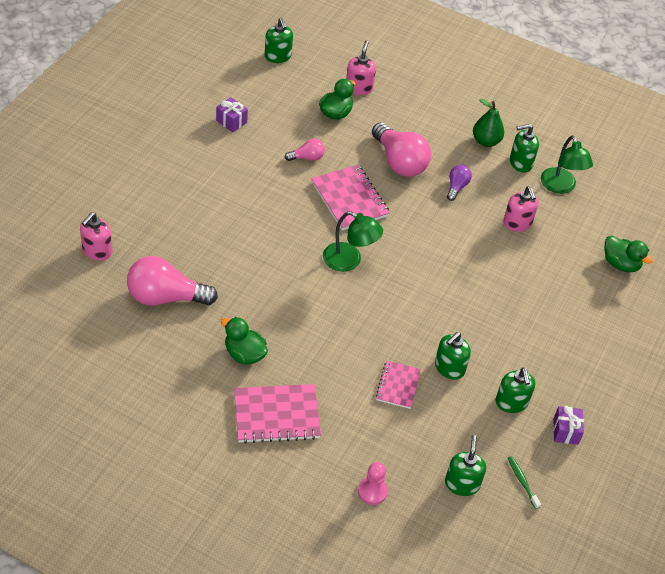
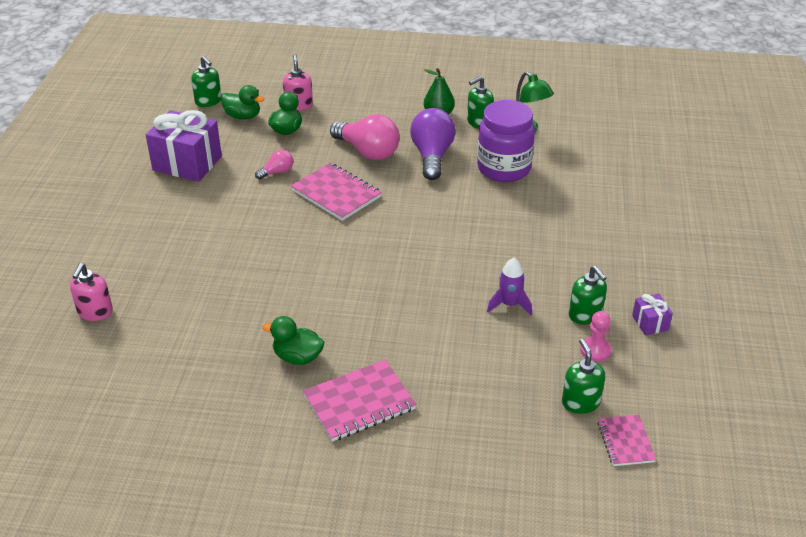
camera: 15 degrees left, 10 degrees down
(165, 297) = (189, 331): pink light bulb -> none
(231, 121) = (187, 163): purple gift -> purple gift, size x2.15
(349, 261) = (362, 244): green lamp -> none
(372, 491) = (495, 440): pink pawn -> pink pawn (595, 350)
(398, 385) = (468, 335): pink notebook -> pink notebook (625, 442)
(449, 368) = (509, 304): green soap dispenser -> purple rocket
(456, 187) = (432, 156): purple light bulb -> purple light bulb, size x2.01
(517, 223) = (504, 168): pink soap dispenser -> purple jar
(522, 481) = (636, 380): green toothbrush -> none
(620, 264) = (614, 173): green duck -> green duck (243, 116)

